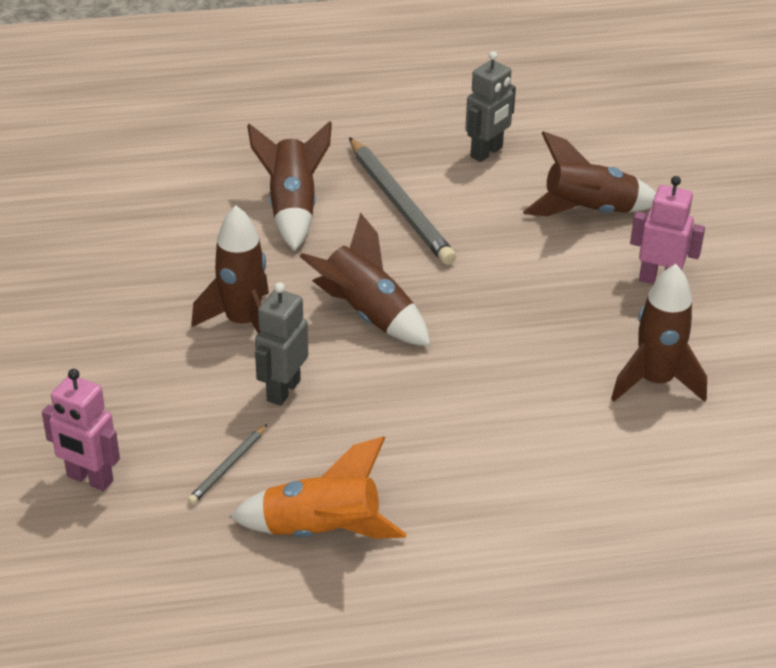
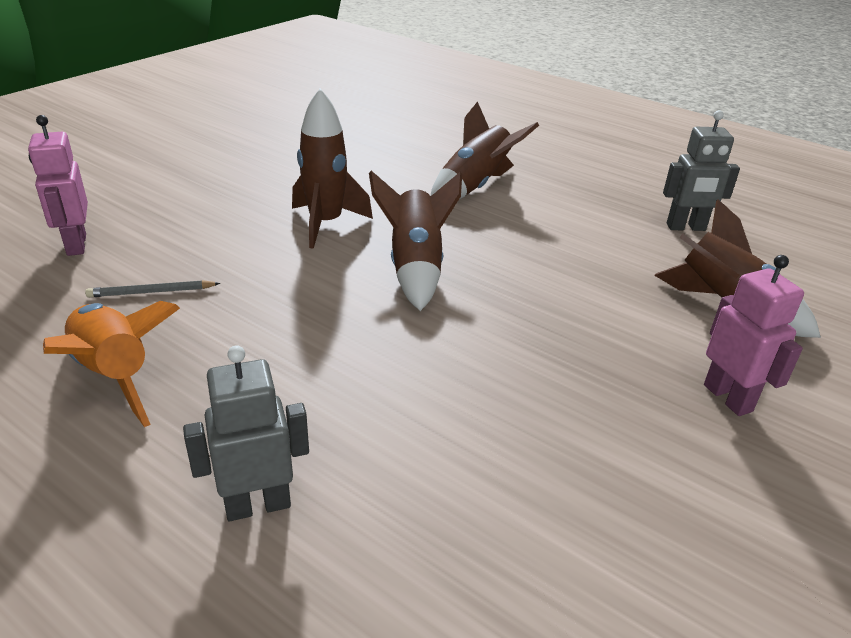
camera: 45 degrees right, 5 degrees down
(283, 390) = (273, 273): grey robot -> grey robot (258, 505)
(399, 205) = (557, 221): grey pencil -> none
(655, 382) = (591, 480): brown rocket -> none

